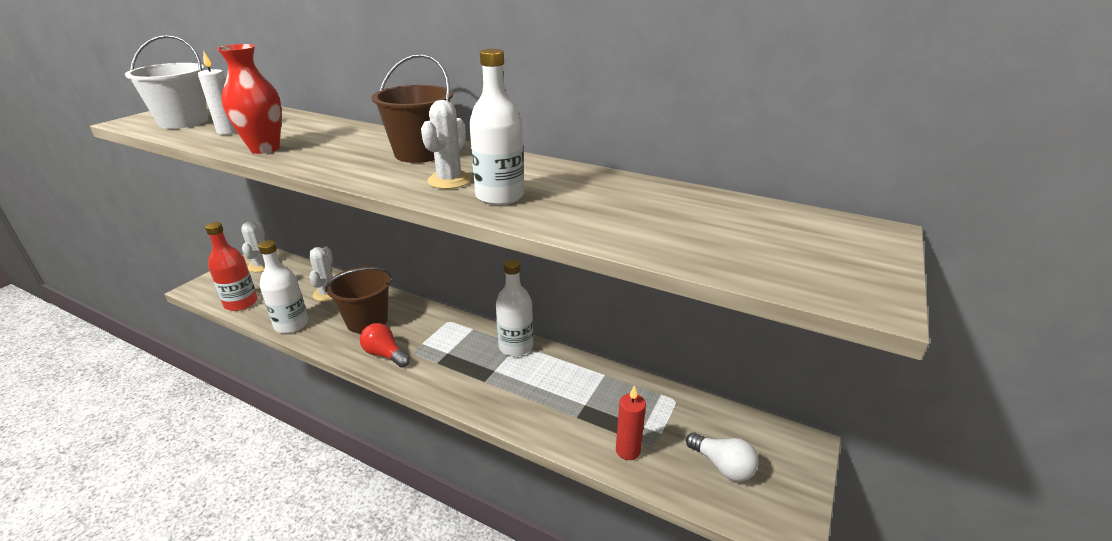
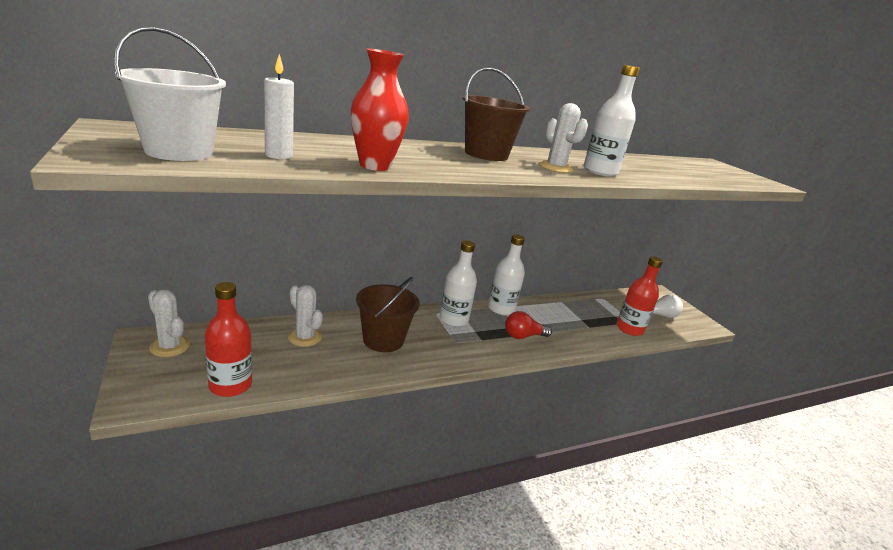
camera: 55 degrees left, 5 degrees down
(291, 324) = (327, 373): white bottle -> white bottle (453, 319)
(385, 354) = (443, 352): red light bulb -> red light bulb (523, 336)
(627, 450) = (629, 329): red candle -> red bottle

